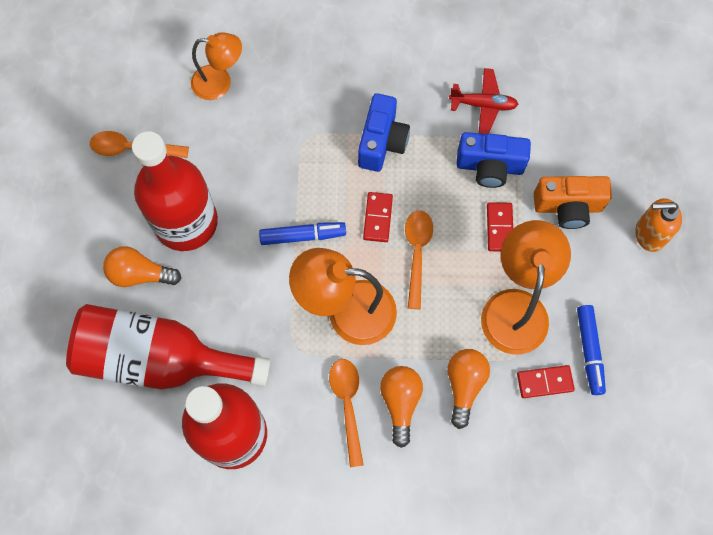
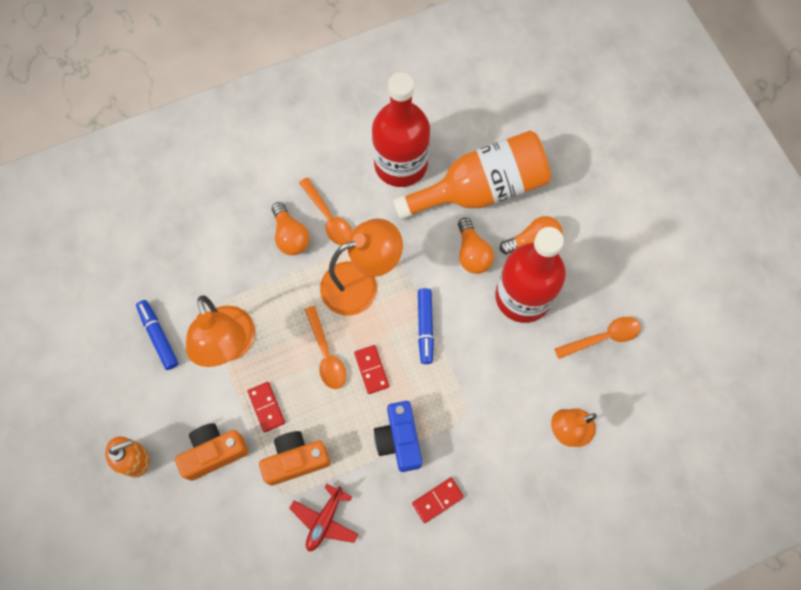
camera: 155 degrees right, 0 degrees up
(159, 359) = (481, 189): red bottle -> orange bottle
(302, 236) = (425, 327): blue marker -> blue marker turned 60 degrees counterclockwise
(464, 385) = (247, 269): orange light bulb -> orange light bulb (472, 253)
(483, 105) = (325, 520): red plane -> red plane turned 45 degrees counterclockwise
(489, 167) = (296, 460): blue camera -> orange camera
(544, 382) = (186, 297): red domino -> red domino (437, 500)

